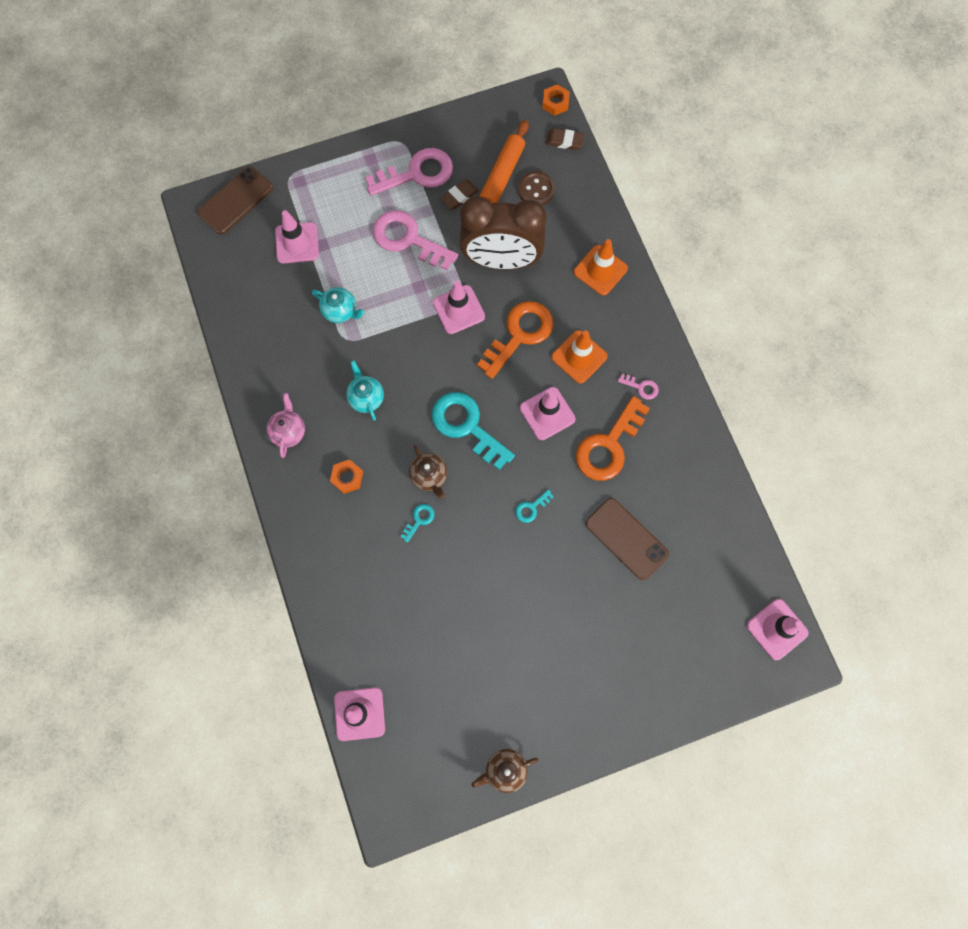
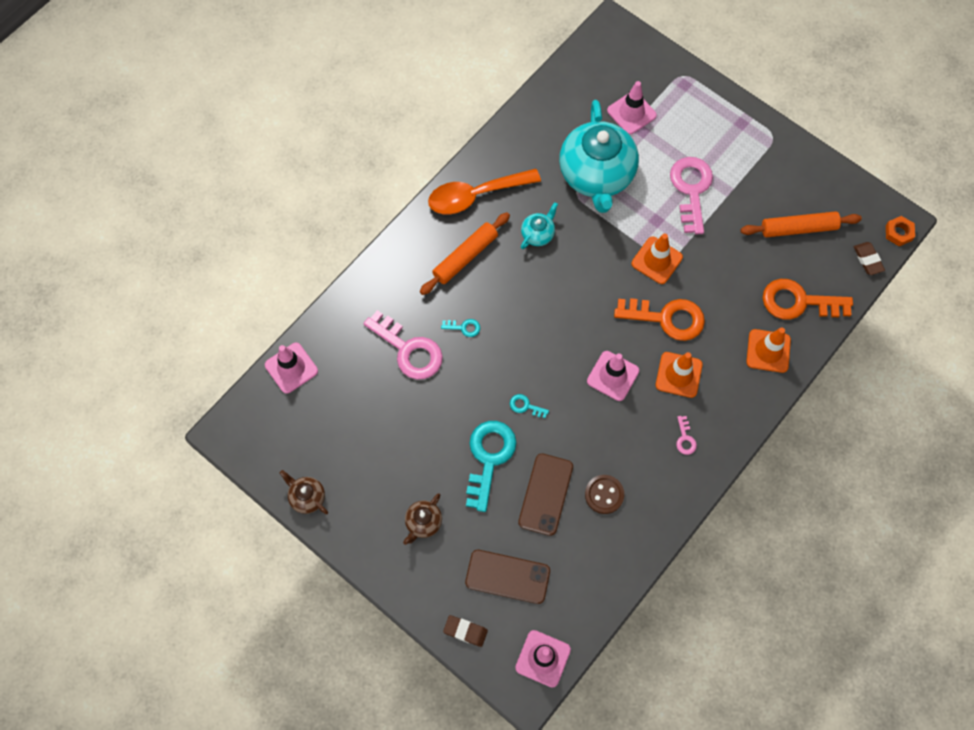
camera: 60 degrees right, 5 degrees down
(235, 201) = (636, 51): brown phone -> brown phone (507, 576)
(288, 431) = (475, 195): pink teapot -> orange spoon
(340, 311) = (596, 175): turquoise teapot -> turquoise teapot, size x2.35
(347, 477) = (465, 257): orange nut -> orange rolling pin
(417, 173) = (753, 164): pink key -> pink key (409, 350)
(429, 476) = (504, 315): brown teapot -> brown teapot (423, 523)
(458, 309) = (657, 260): pink traffic cone -> orange traffic cone
(459, 196) = (756, 206): brown eraser -> brown eraser (465, 631)
(466, 426) = (562, 320): turquoise key -> turquoise key (489, 458)
(501, 260) = (722, 269): brown clock -> none
(536, 190) = (805, 261): brown button -> brown button (604, 494)
(608, 446) = (616, 439): orange key -> orange key (798, 302)

